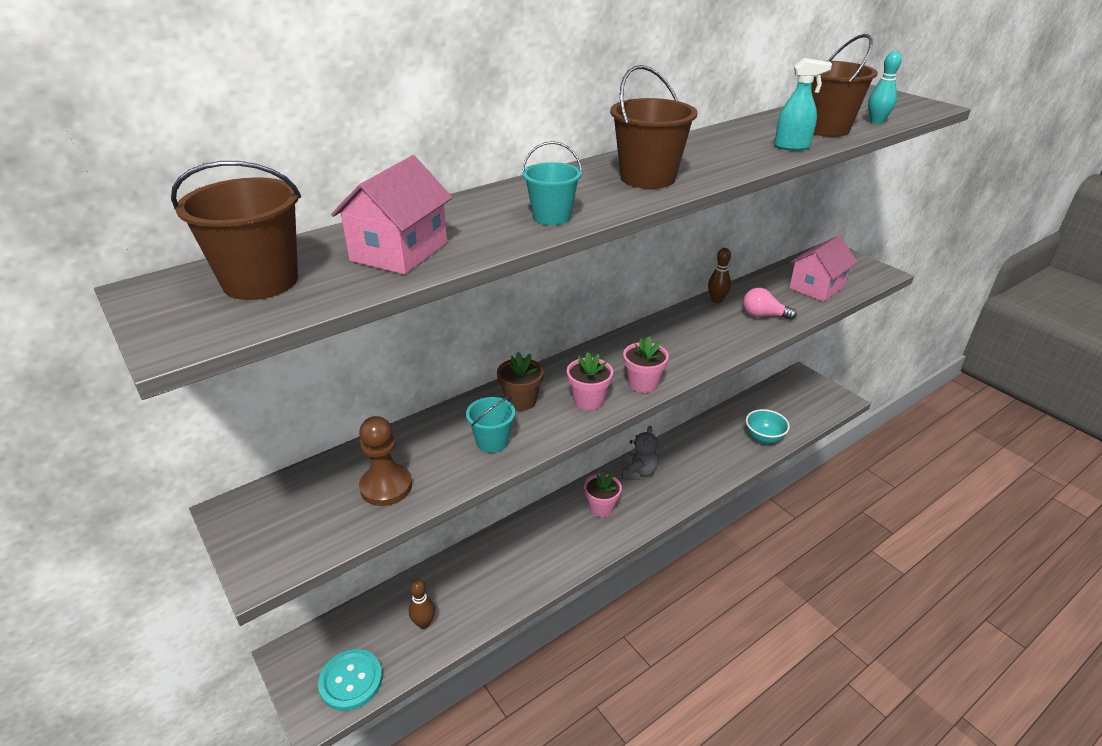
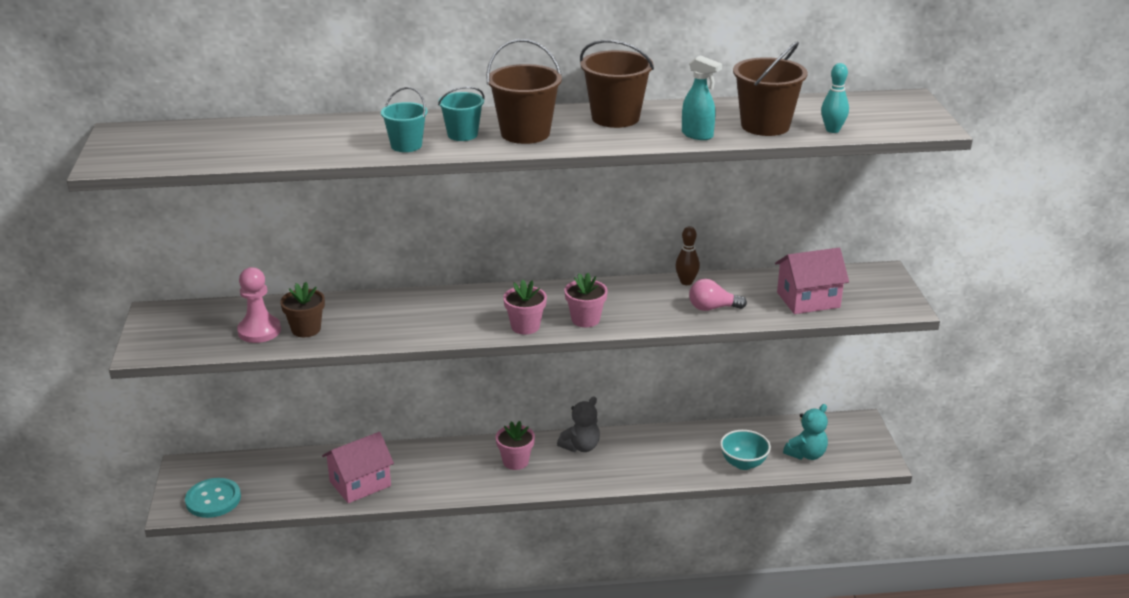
camera: 30 degrees right, 5 degrees down
(260, 281) = (179, 142): brown bucket -> brown bucket (615, 118)
(386, 487) = (259, 331): brown pawn -> pink pawn
(399, 251) = (277, 144): pink house -> pink house (360, 483)
(424, 623) = (294, 485): brown bowling pin -> none
(492, 442) = (360, 328): turquoise bucket -> turquoise bucket (462, 134)
(521, 401) = (413, 307): brown flower pot -> brown flower pot (306, 329)
(588, 400) = (466, 324): pink flower pot -> pink flower pot (585, 319)
(763, 316) = (712, 308): pink light bulb -> pink light bulb turned 45 degrees counterclockwise
(795, 413) = (806, 454): none -> turquoise teddy bear

